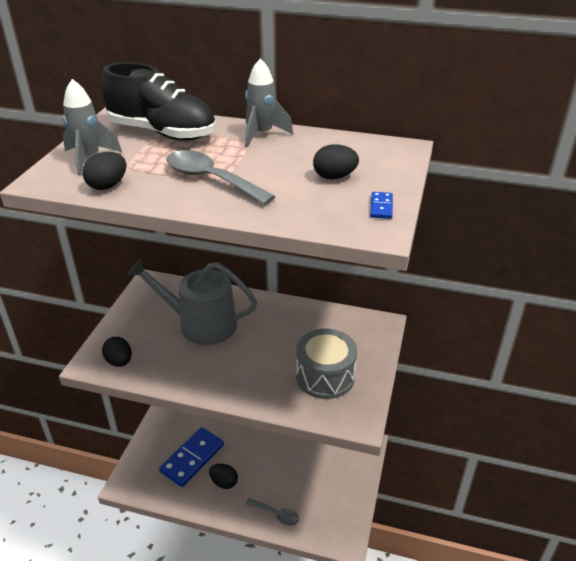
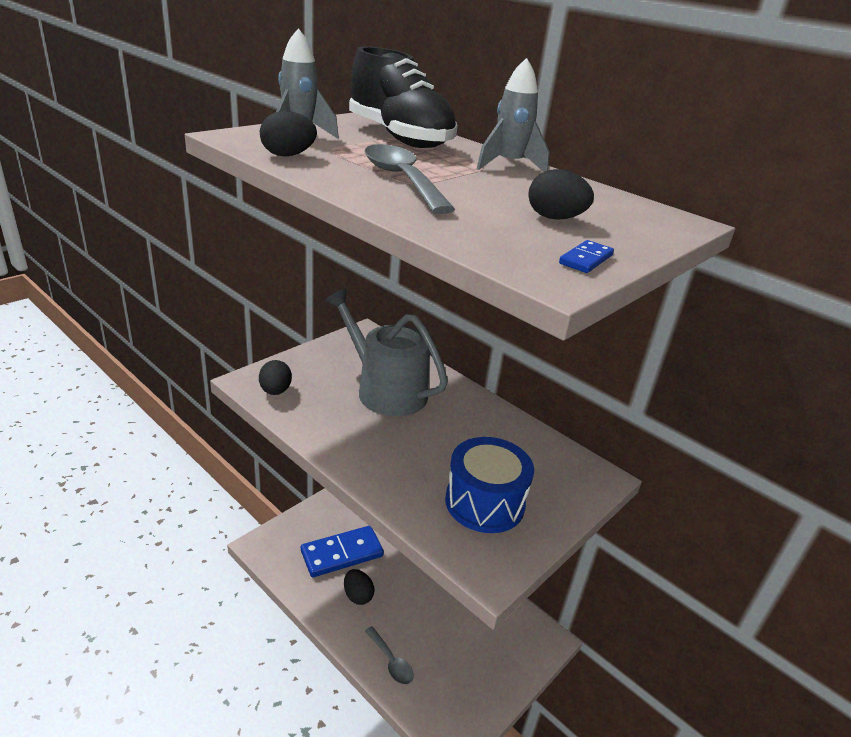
camera: 25 degrees right, 5 degrees down
(325, 376) = (484, 502): grey drum -> blue drum

